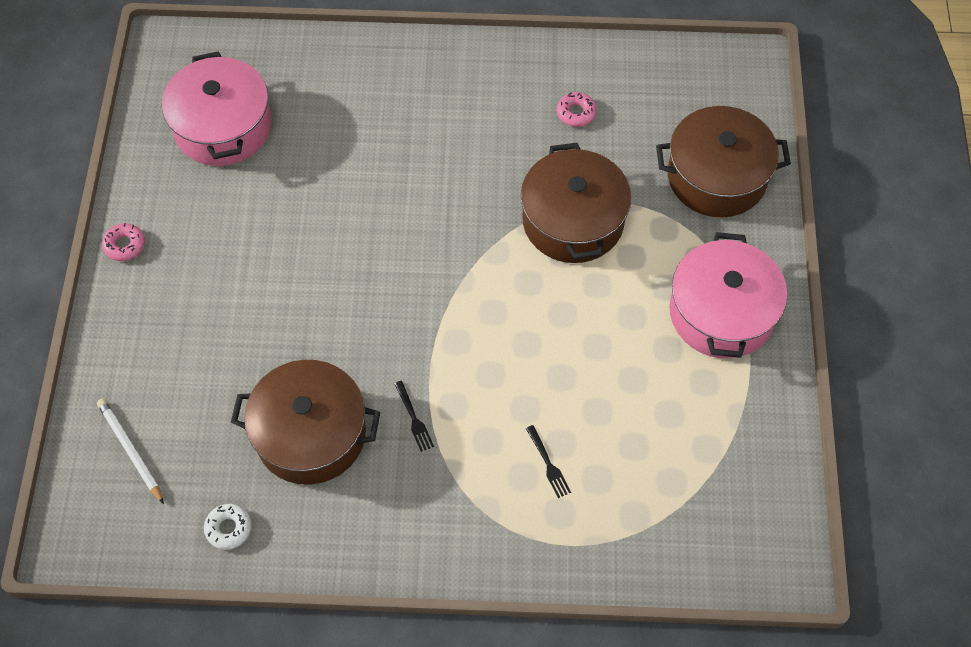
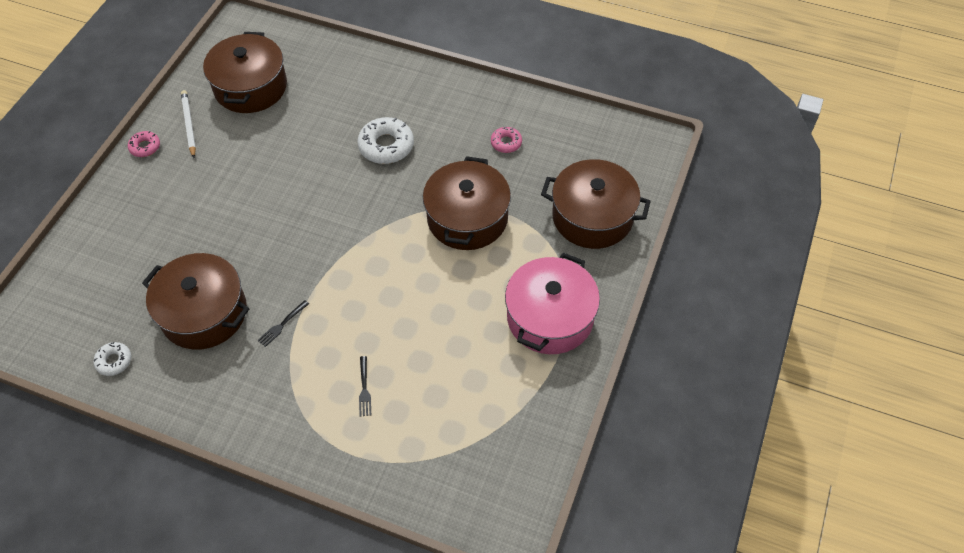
camera: 20 degrees right, 5 degrees down
(130, 450) = (77, 286): white pencil -> white pencil (189, 125)
(223, 127) = (250, 87): pink pot -> brown pot
(414, 418) = (282, 324): black fork -> black fork turned 45 degrees clockwise
(433, 157) = (386, 146): none -> white donut

